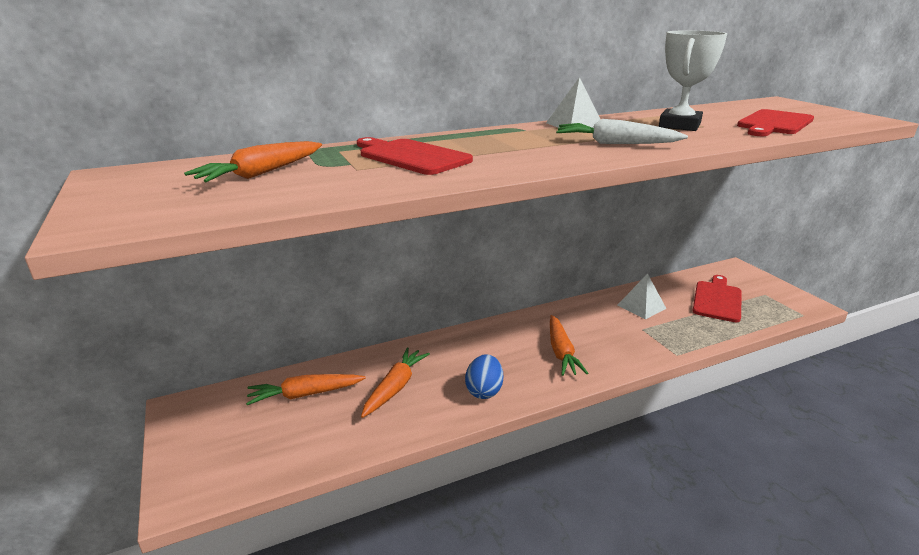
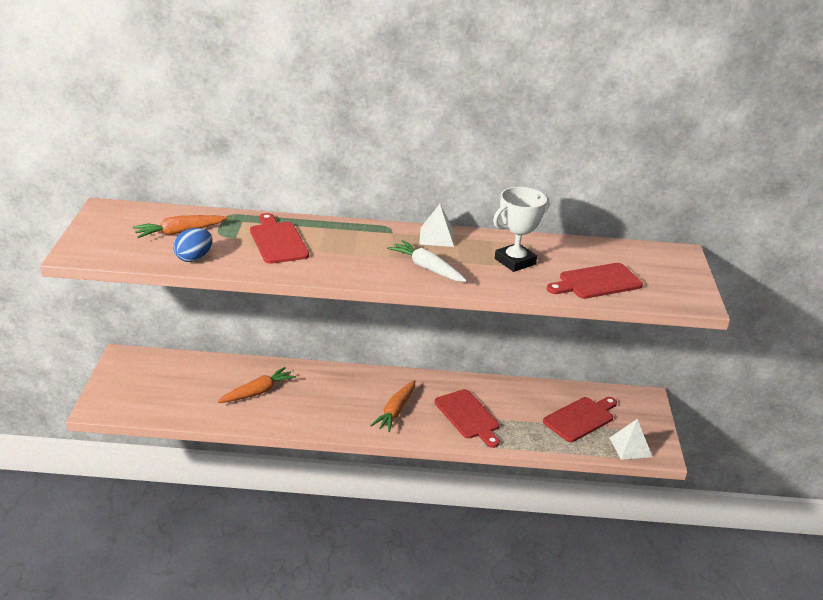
camera: 25 degrees right, 5 degrees up
(305, 394) = (199, 375): orange carrot -> none
(484, 391) = (312, 416): blue egg -> blue egg (194, 258)
(631, 332) = (468, 416): none -> red cutting board
(641, 306) = (505, 400): white pyramid -> white pyramid (630, 447)

